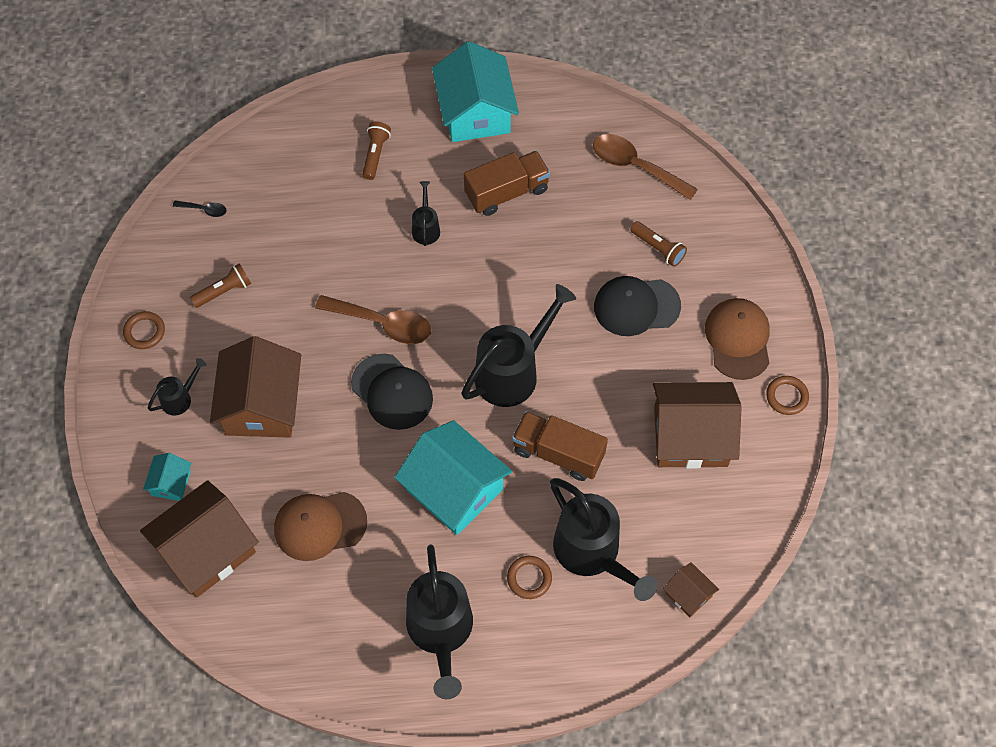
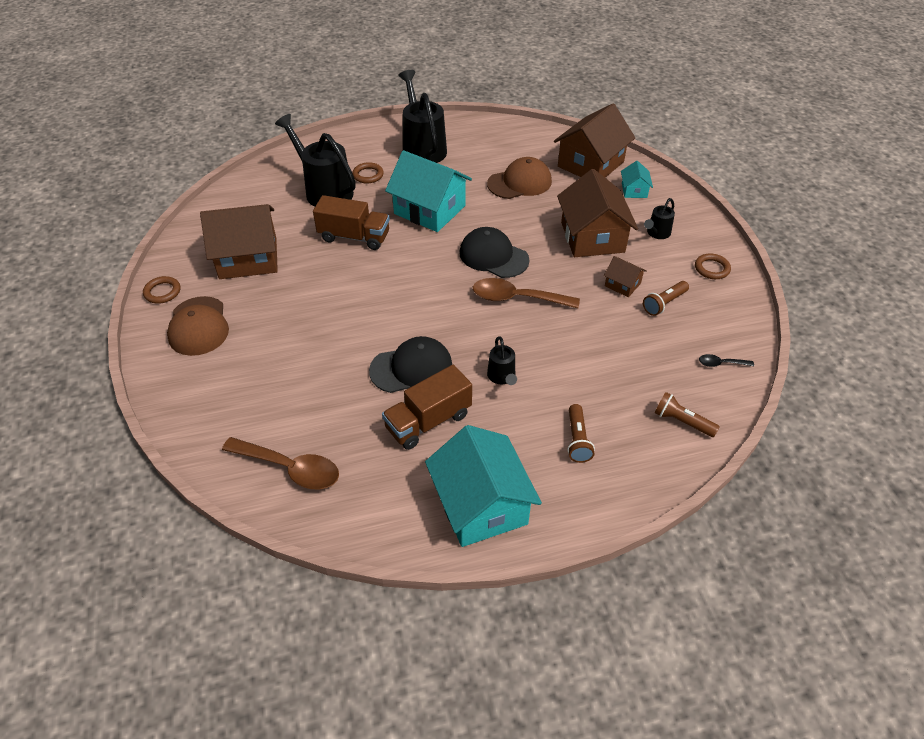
camera: 170 degrees right, 15 degrees down
(513, 371) = (397, 281): black watering can -> none
(636, 306) = (291, 339): black cap -> black cap (411, 368)
(658, 248) = (268, 390): brown flashlight -> brown flashlight (682, 421)
(688, 594) = (257, 179): brown house -> brown house (622, 284)

